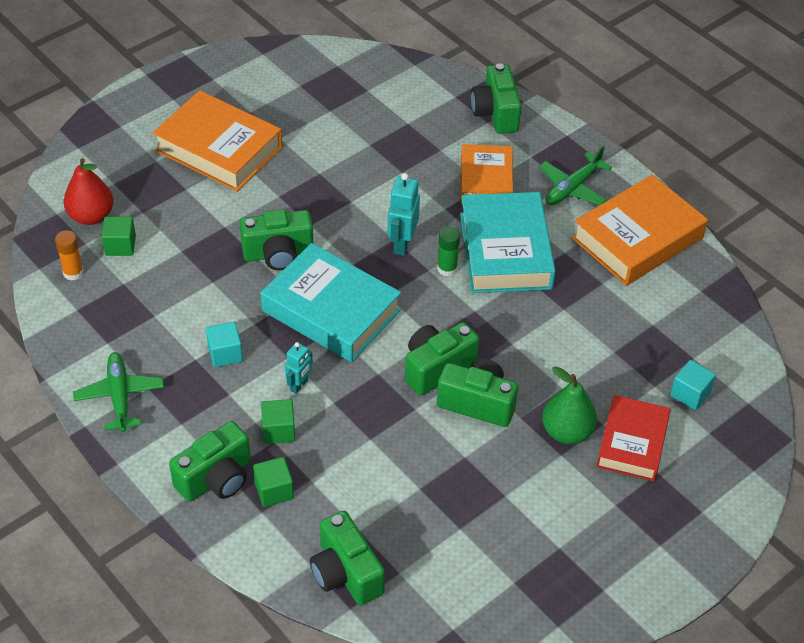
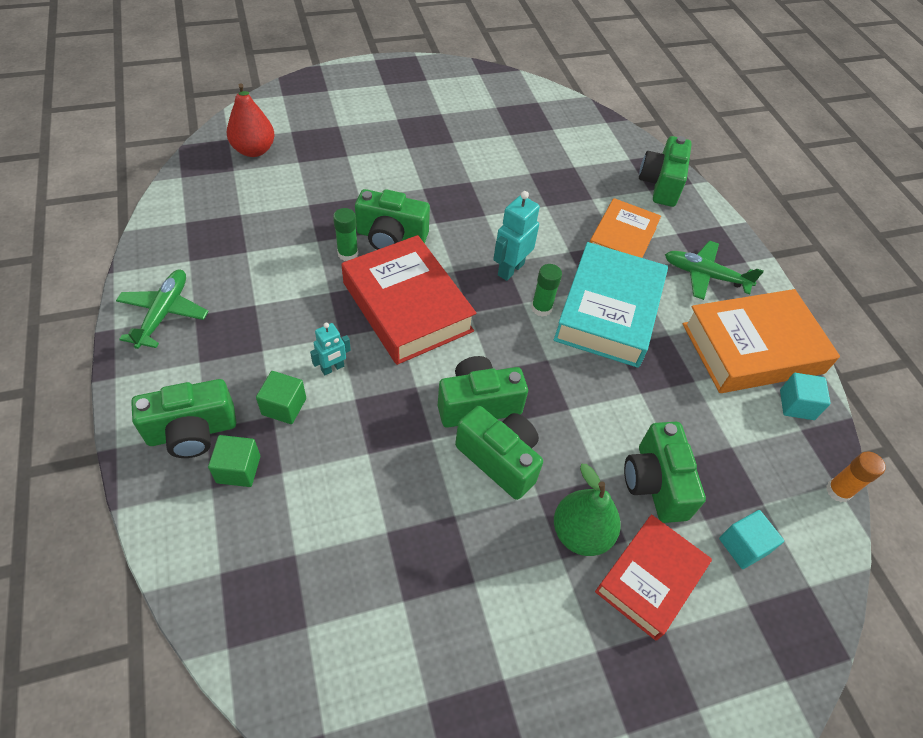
camera: 20 degrees right, 5 degrees up
(73, 273) = (205, 190): orange glue stick -> orange glue stick (838, 491)
(120, 245) = (260, 182): green cube -> none
(219, 149) = (396, 134): orange book -> none
(225, 354) = (284, 310): turquoise cube -> turquoise cube (796, 405)
(248, 283) = (348, 254): none -> green glue stick
(331, 310) = (407, 307): turquoise book -> red book
(345, 573) = (249, 600): green camera -> green camera (655, 483)
(573, 188) = (705, 275): green plane -> green plane turned 45 degrees clockwise

